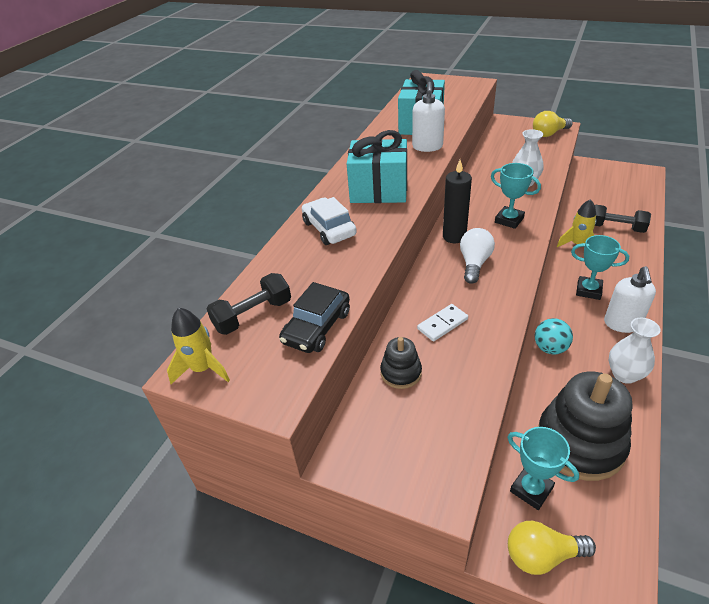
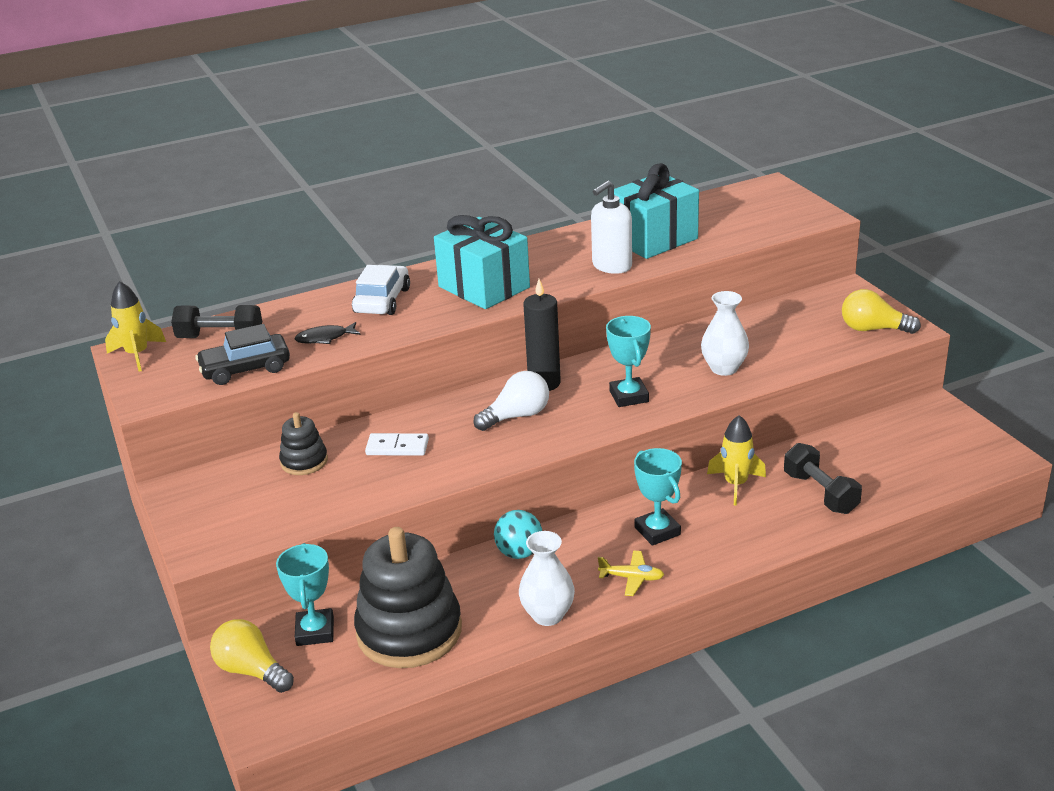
camera: 40 degrees right, 10 degrees down
(336, 273) = (325, 338): none -> black fish
(622, 324) = (632, 578): white soap dispenser -> yellow plane

